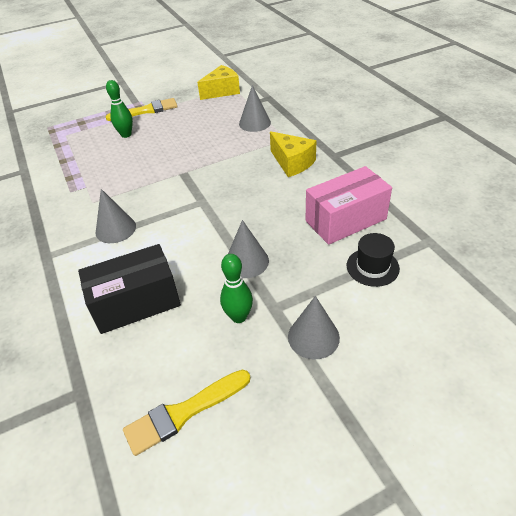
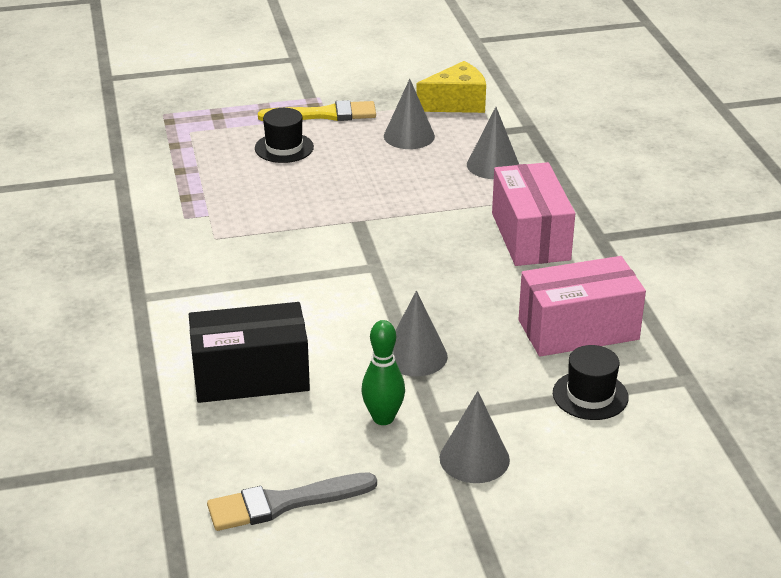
camera: 10 degrees right, 10 degrees down
(115, 229) = (241, 281): grey cone -> grey cone (409, 136)
(126, 135) = (284, 148): green bowling pin -> black hat
(184, 413) = (284, 503): yellow brush -> grey brush
(292, 163) = (530, 236): yellow cheese -> pink box

